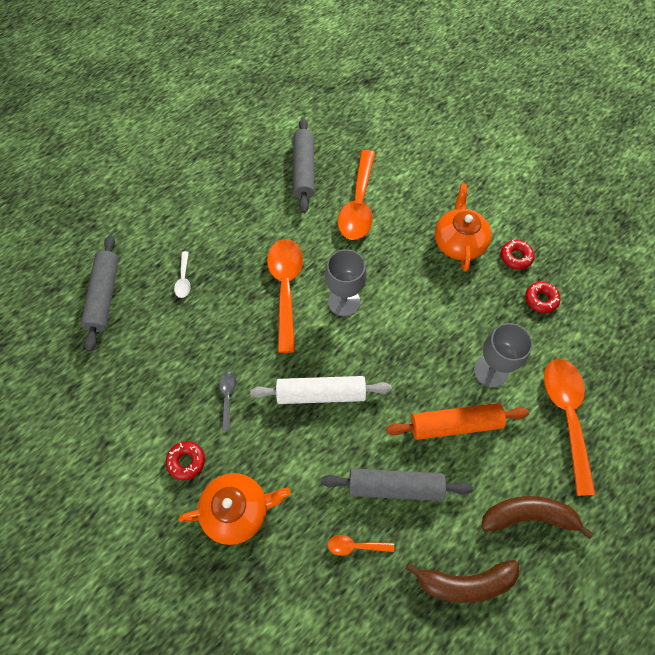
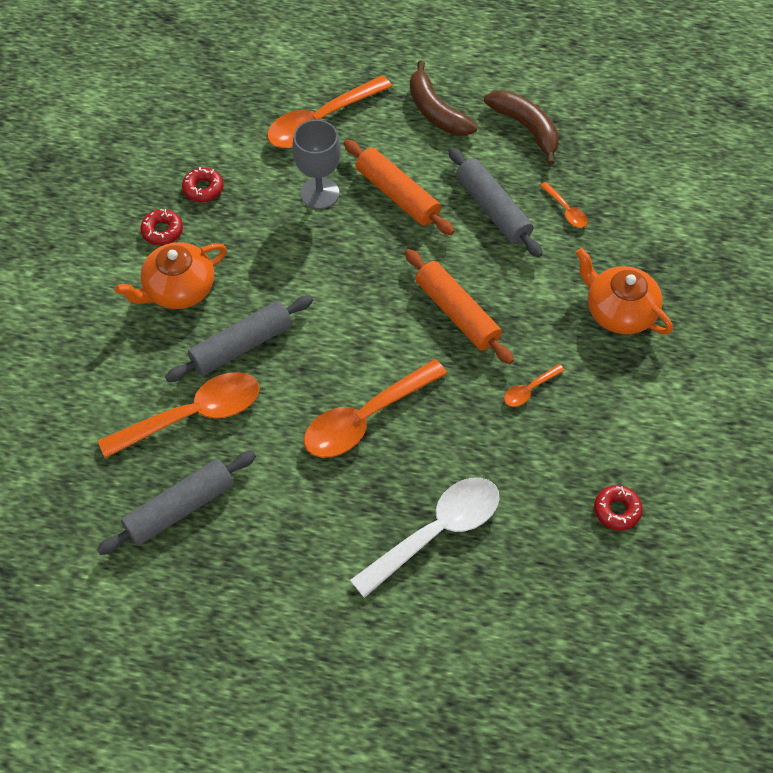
camera: 125 degrees left, 5 degrees down
(104, 296) = (526, 603): grey rolling pin -> grey rolling pin (241, 346)
(184, 279) = (437, 532): white spoon -> white spoon, size x2.23
(186, 461) = (617, 381): red donut -> red donut (617, 510)
(227, 397) = (529, 390): grey spoon -> orange spoon
(321, 394) = (457, 313): white rolling pin -> orange rolling pin
(344, 302) = (338, 353): grey goblet -> none

